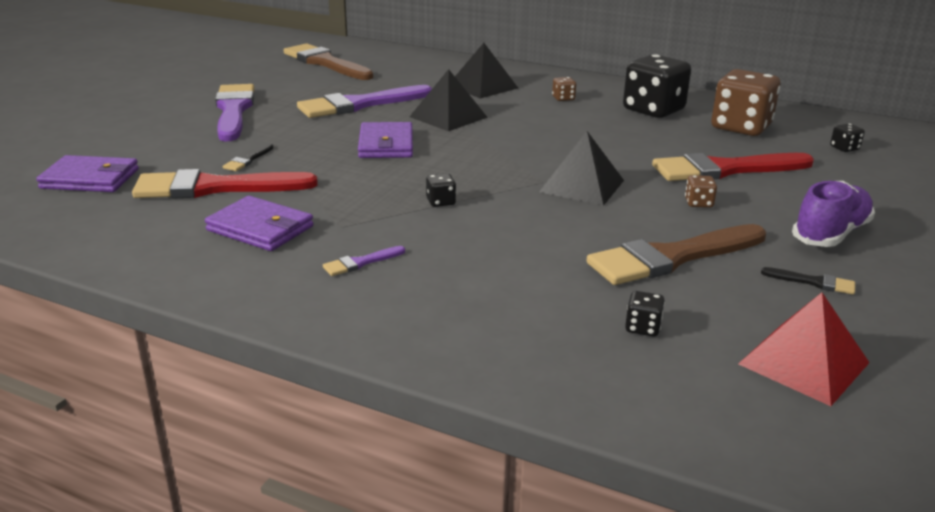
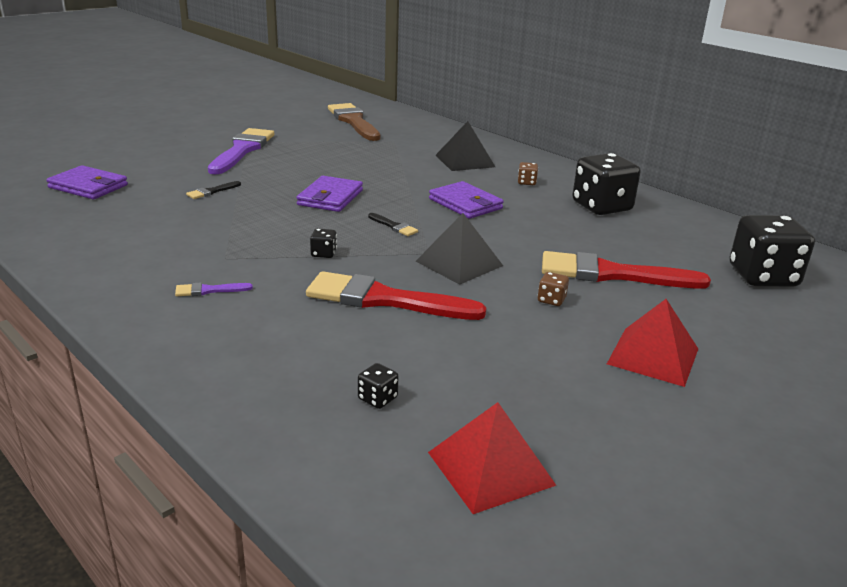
camera: 20 degrees right, 0 degrees up
(215, 188) = (165, 209): red brush -> red brush (384, 299)
(260, 228) = (164, 247): purple wallet -> purple wallet (465, 204)
(359, 104) = (344, 160): purple brush -> none
(448, 117) = (407, 182): black pyramid -> none
(671, 258) = (471, 343): brown brush -> none
(741, 127) = (673, 237): brown dice -> none
(813, 282) = (584, 397): black brush -> black brush (394, 226)
(830, 234) = (653, 356): purple shoe -> red pyramid
(844, 148) = (763, 276): black dice -> black dice, size x2.44

